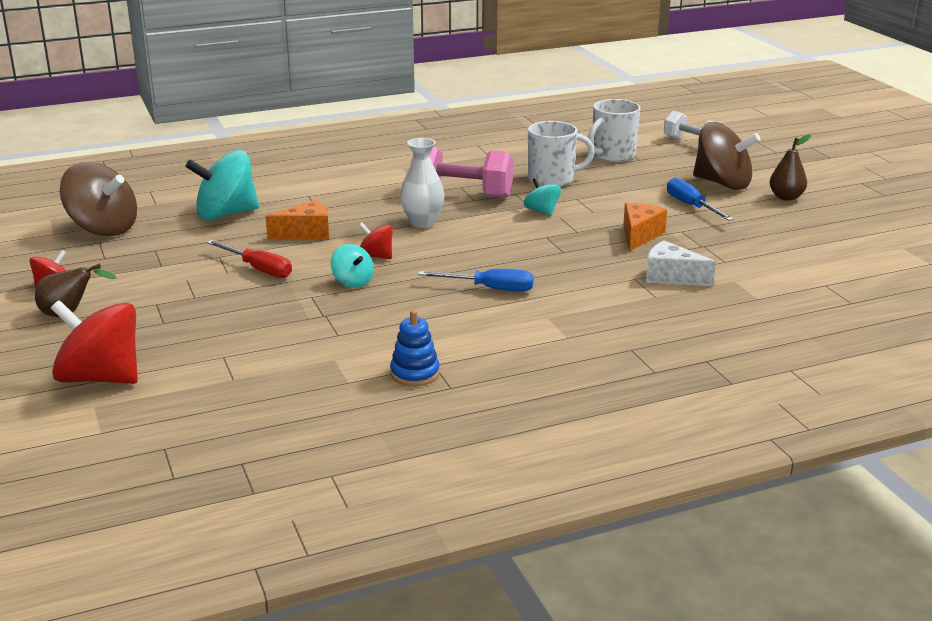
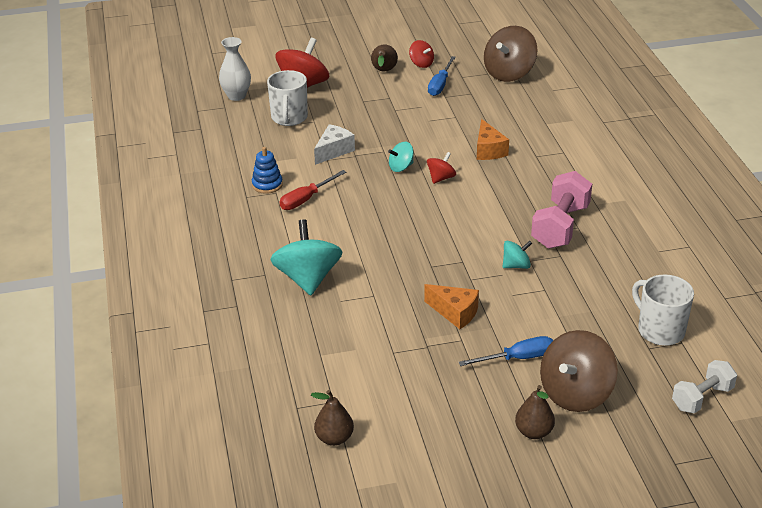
camera: 100 degrees right, 10 degrees up
(226, 214) = (529, 117): turquoise spinning top -> turquoise spinning top (308, 278)
(258, 269) = (430, 131): red screwdriver -> red screwdriver (306, 199)
(422, 223) = (500, 202): white vase -> white vase (236, 96)
(490, 289) = (374, 224): blue screwdriver -> blue screwdriver (440, 85)
(552, 179) = (592, 281): white mug -> white mug (289, 118)
(671, 277) = (370, 315): white cheese -> white cheese (333, 151)
(877, 279) = (334, 438): none -> brown pear

